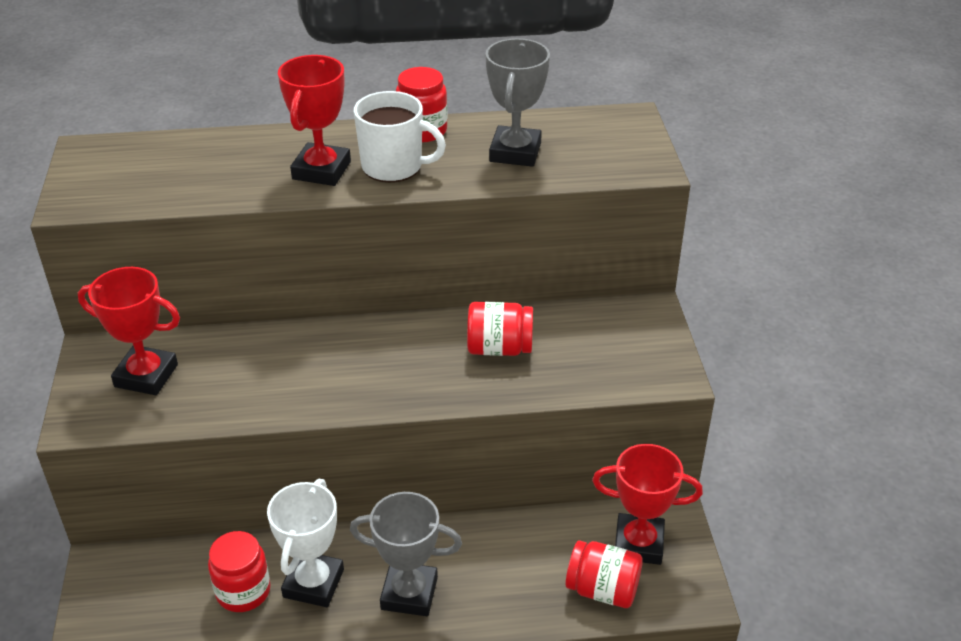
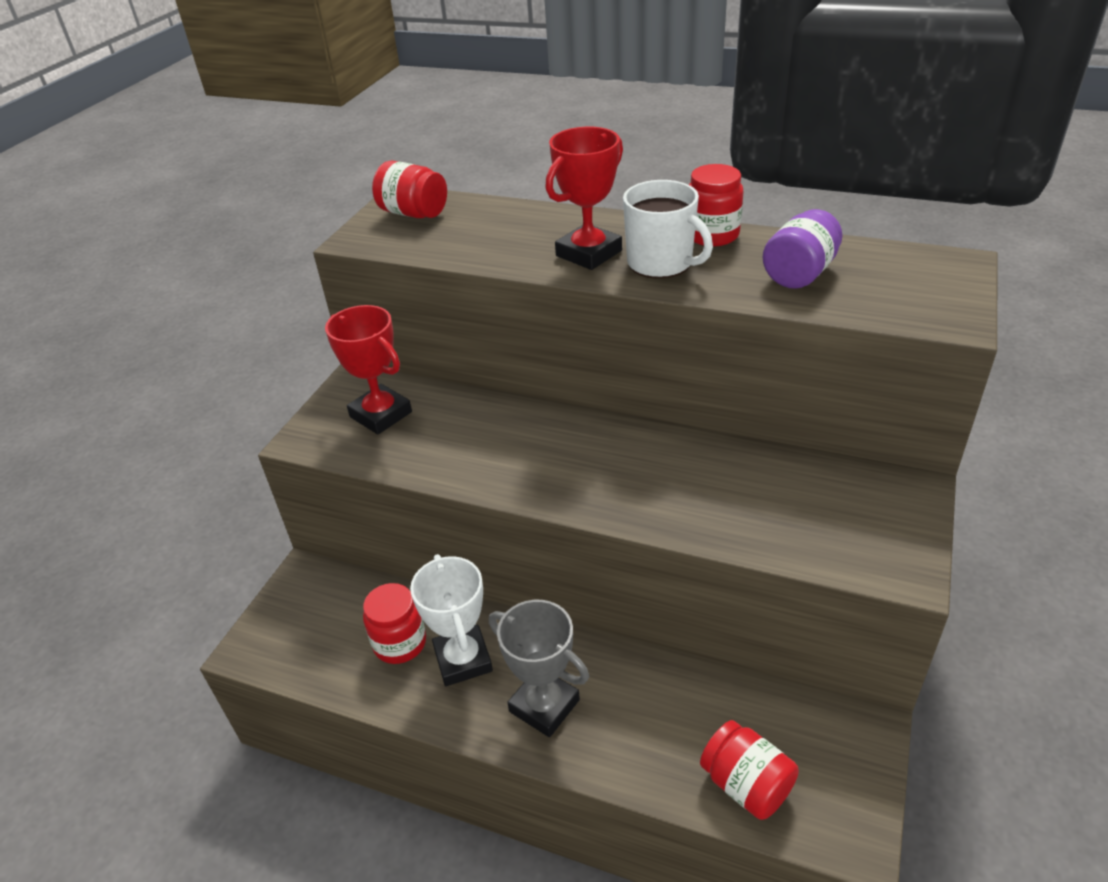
camera: 30 degrees right, 0 degrees up
(313, 583) = (463, 660): white trophy -> white trophy turned 60 degrees counterclockwise
(499, 348) = (719, 482): red jar -> red jar (413, 213)
(515, 152) = (799, 274): grey trophy -> purple jar
(638, 543) = (812, 747): red trophy -> none

